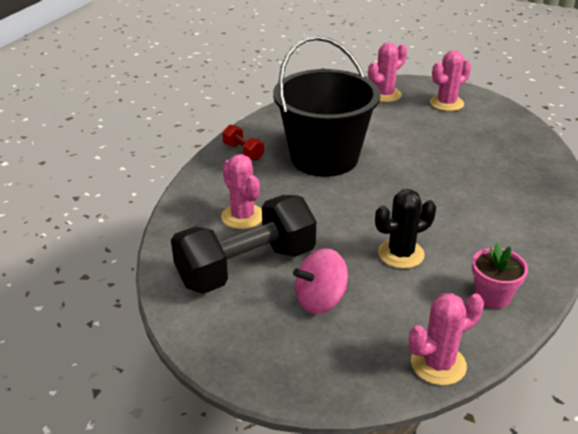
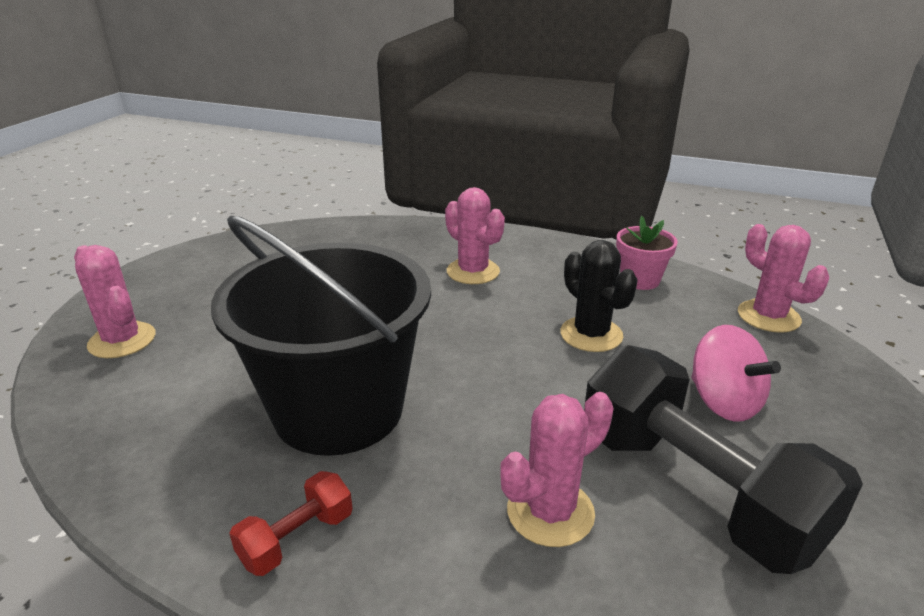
camera: 95 degrees left, 5 degrees down
(446, 103) = (188, 283): pink cactus -> pink cactus (473, 271)

